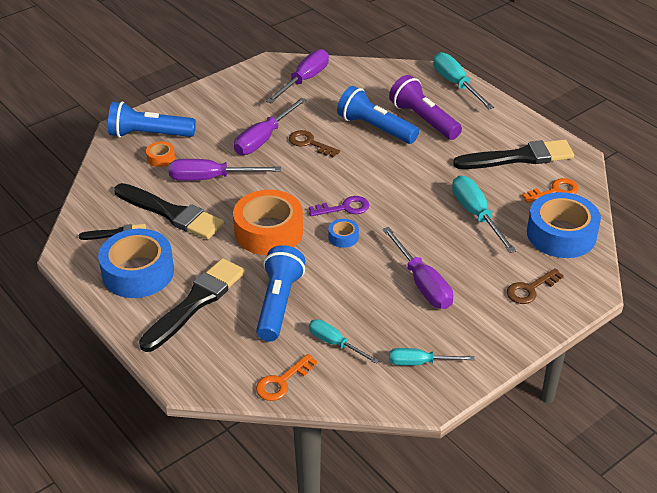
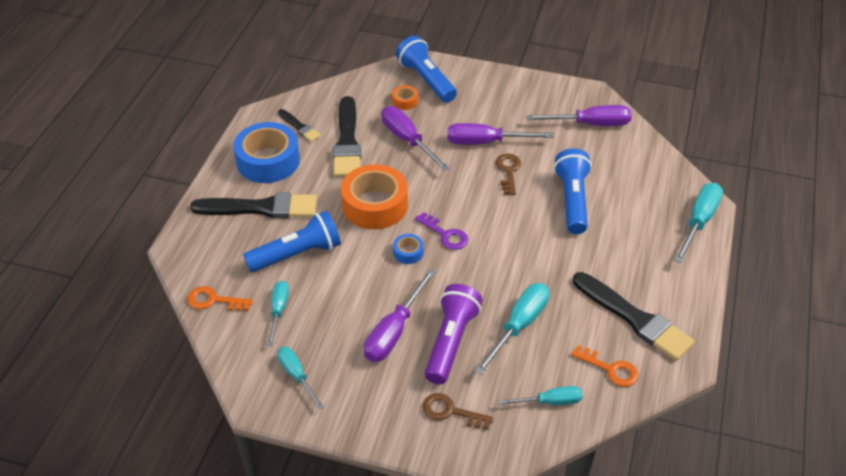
camera: 55 degrees right, 5 degrees up
(423, 120) = (619, 225): purple flashlight -> purple flashlight (450, 341)
(561, 234) = (549, 402): blue tape -> turquoise screwdriver

